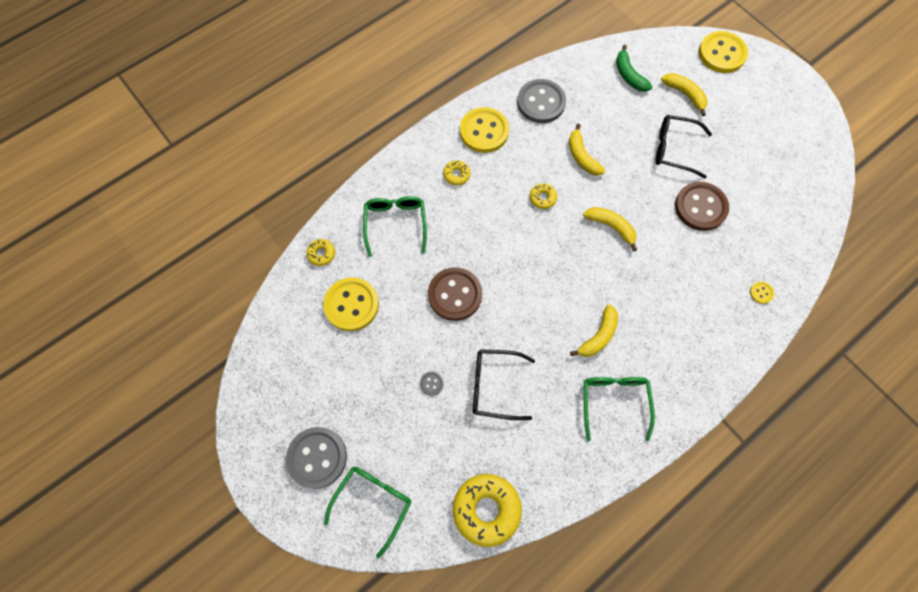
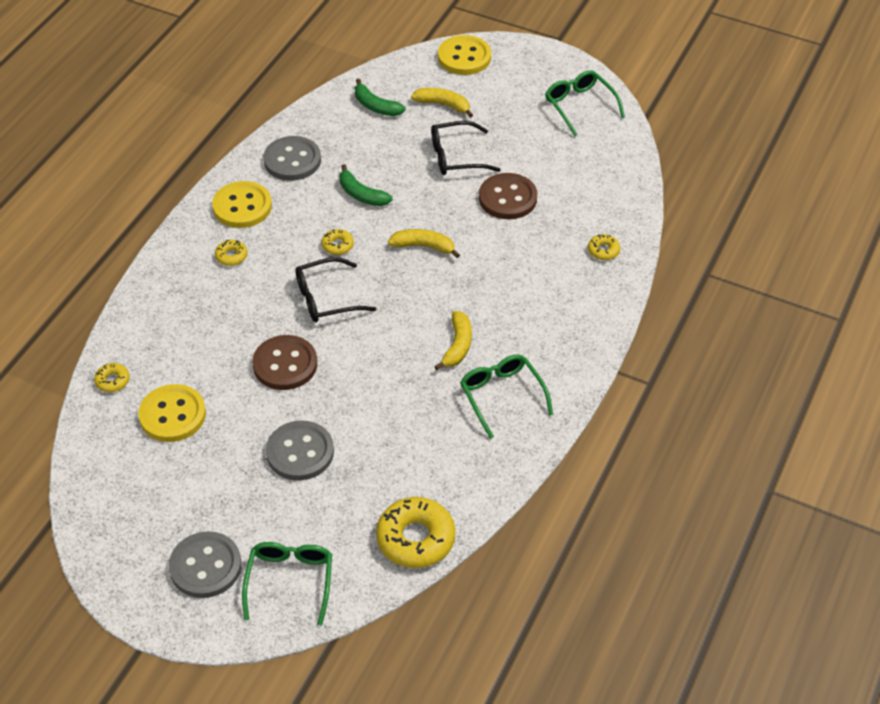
camera: 25 degrees left, 20 degrees down
(395, 224) = (185, 324): green glasses -> green glasses (580, 106)
(431, 383) = (300, 452): grey button -> grey button, size x2.37
(494, 386) = (370, 429): black glasses -> black glasses (326, 298)
(582, 156) = (361, 194): yellow banana -> green banana
(761, 293) = (603, 250): yellow button -> yellow donut

